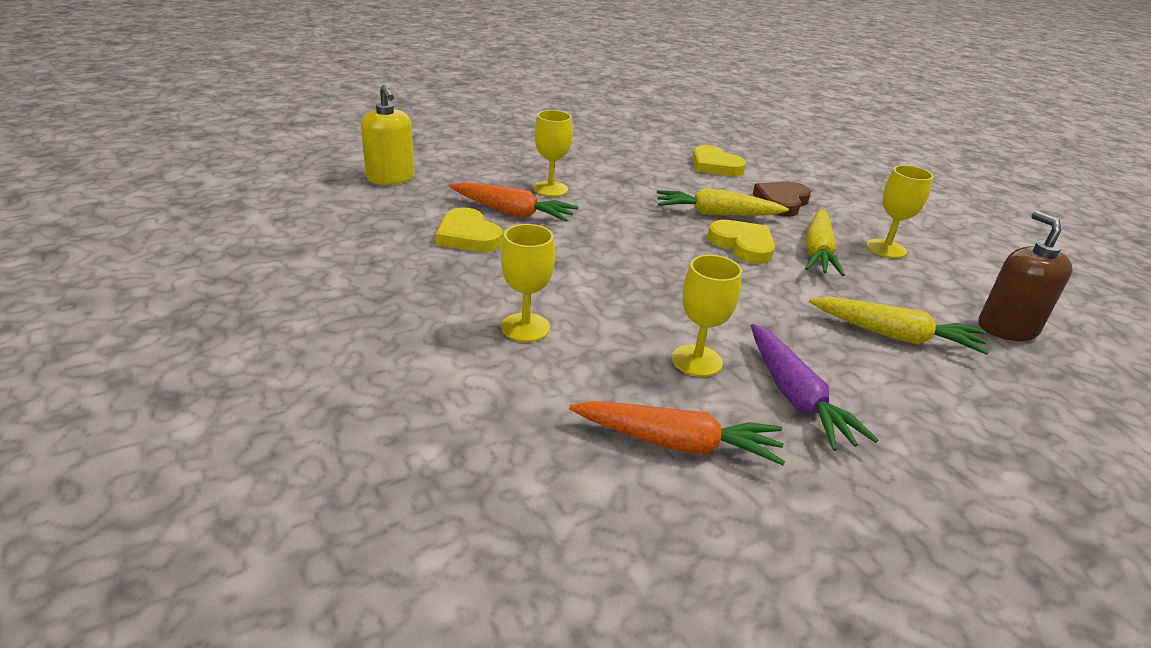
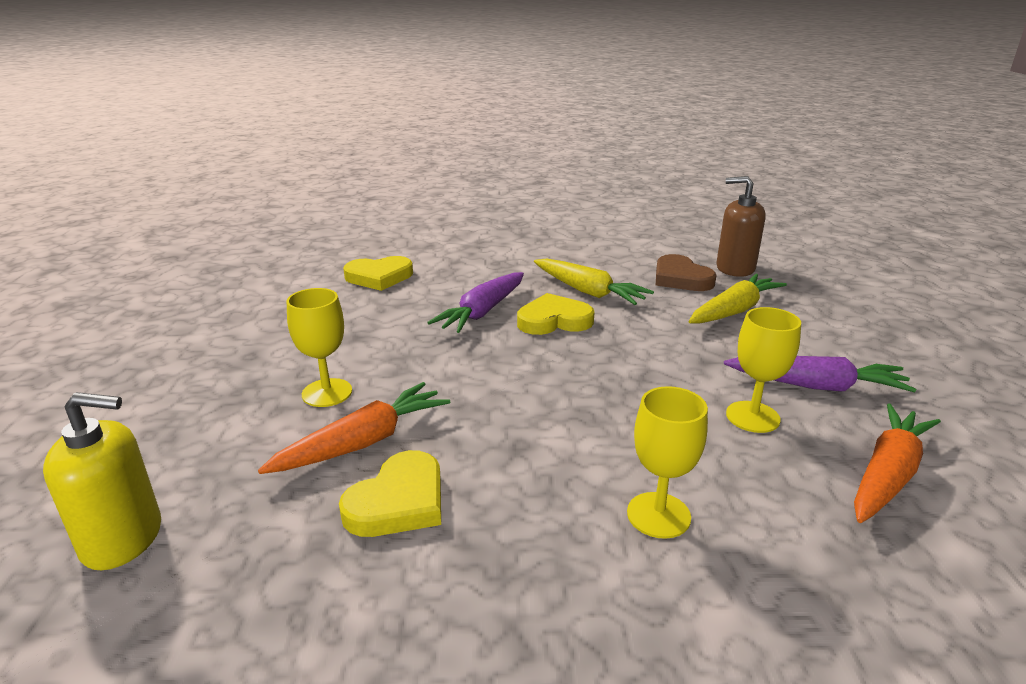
camera: 60 degrees left, 5 degrees down
(468, 236) = (398, 502): yellow heart -> yellow heart turned 45 degrees counterclockwise
(716, 214) = (482, 312): yellow carrot -> purple carrot
(781, 202) = (486, 274): brown heart -> brown heart (681, 278)
(886, 249) = (600, 263): yellow goblet -> none

